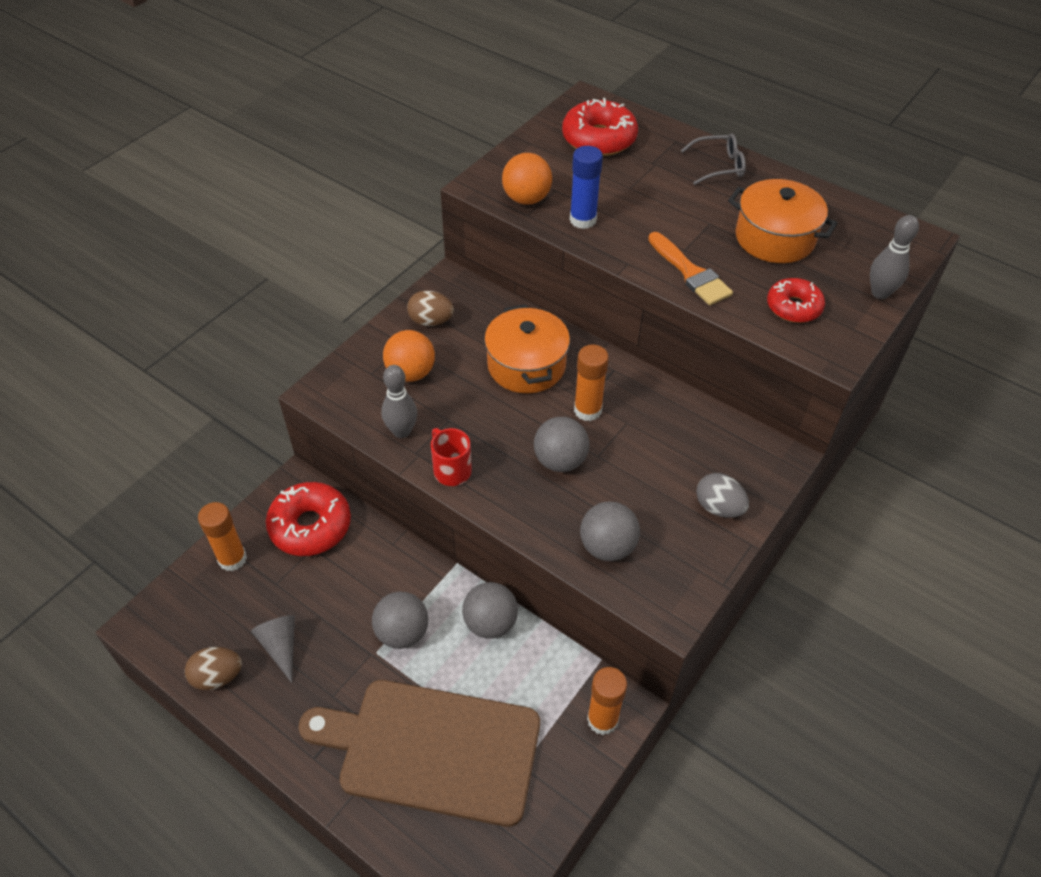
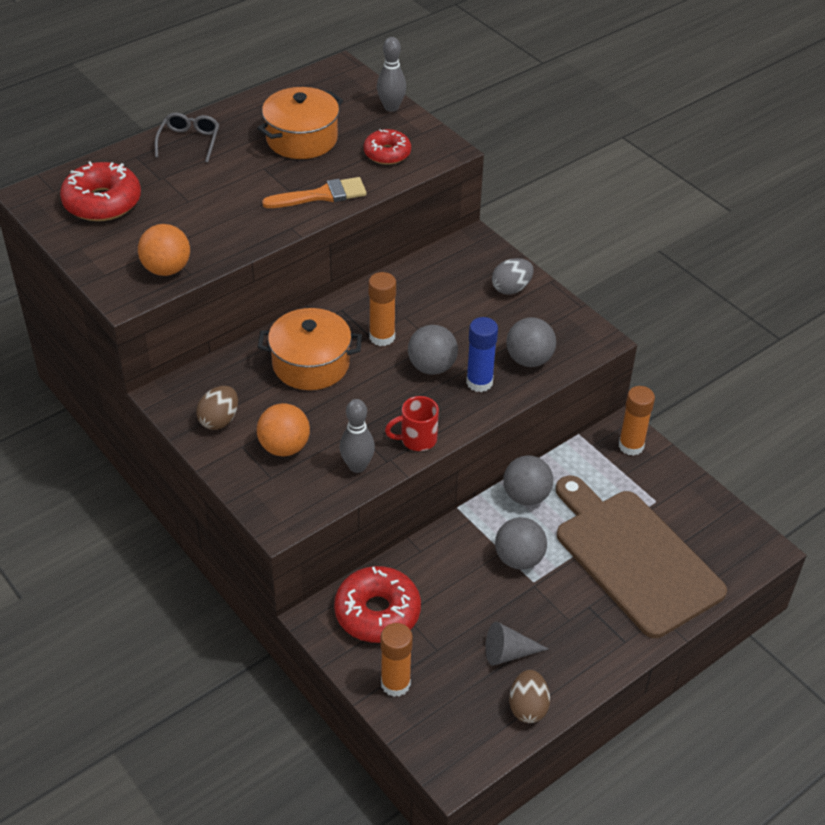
camera: 75 degrees left, 5 degrees down
(432, 749) = (634, 557): brown cutting board -> brown cutting board turned 120 degrees clockwise
(583, 220) = (218, 240): blue glue stick -> blue glue stick (479, 382)

